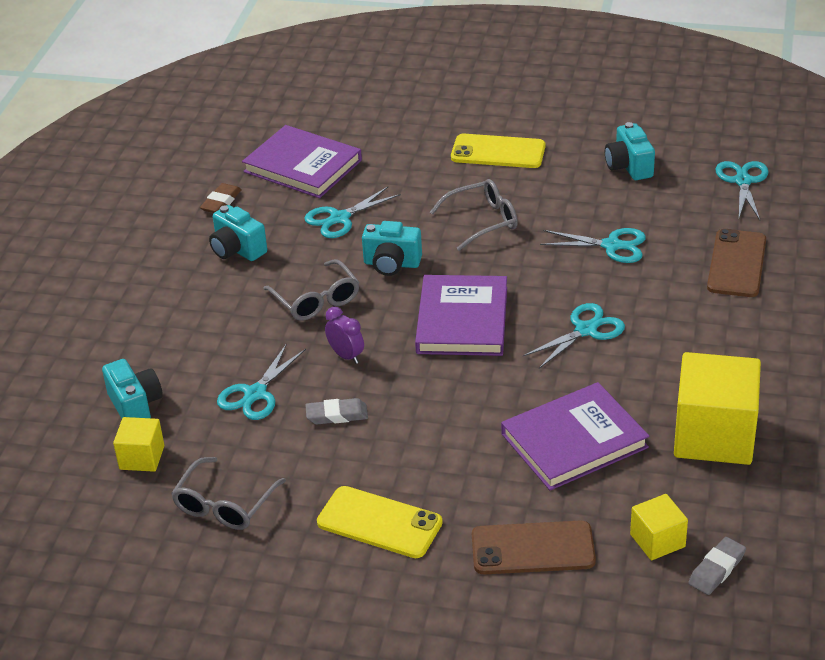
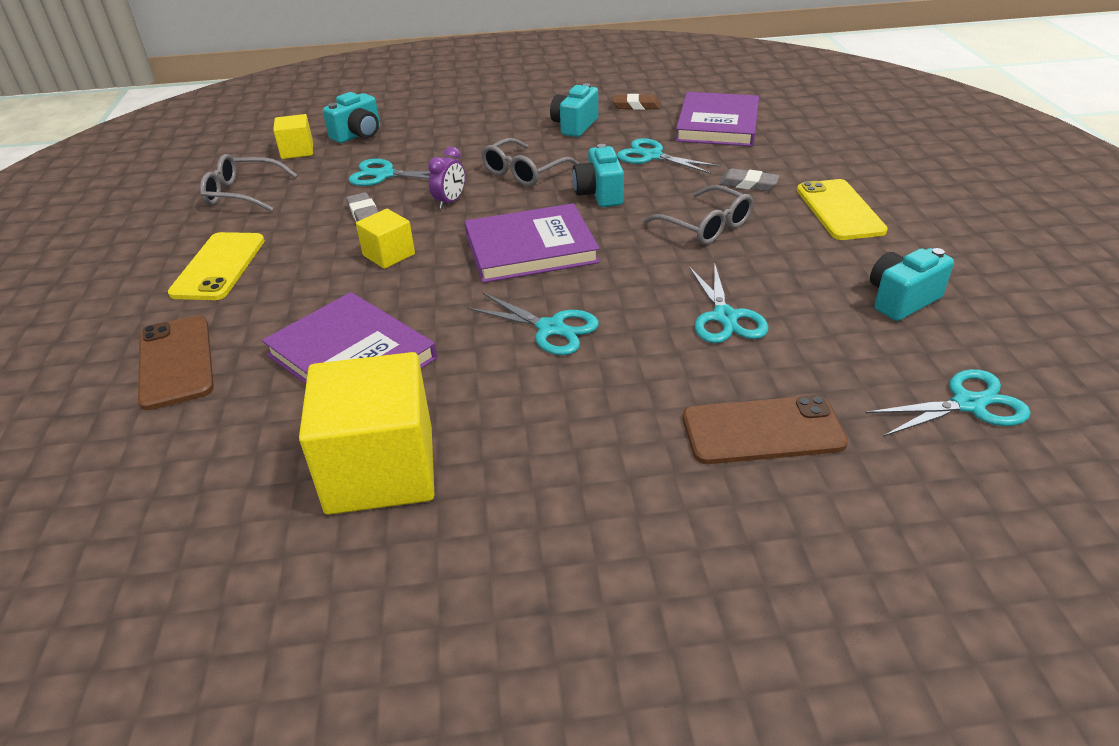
camera: 70 degrees right, 0 degrees up
(657, 540) = (181, 452): yellow cube -> yellow cube (389, 255)
(716, 569) = (124, 515): grey eraser -> grey eraser (748, 184)

